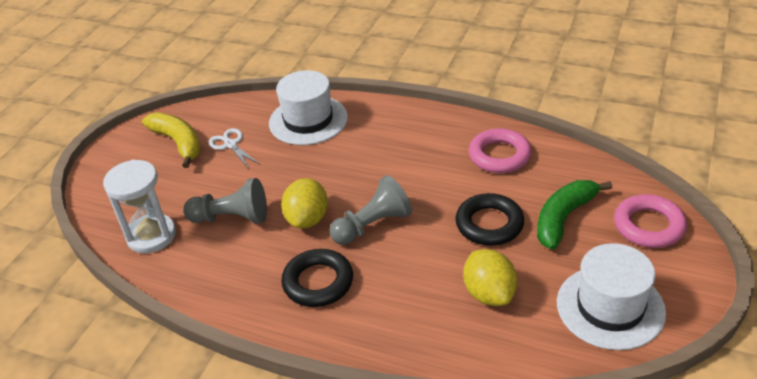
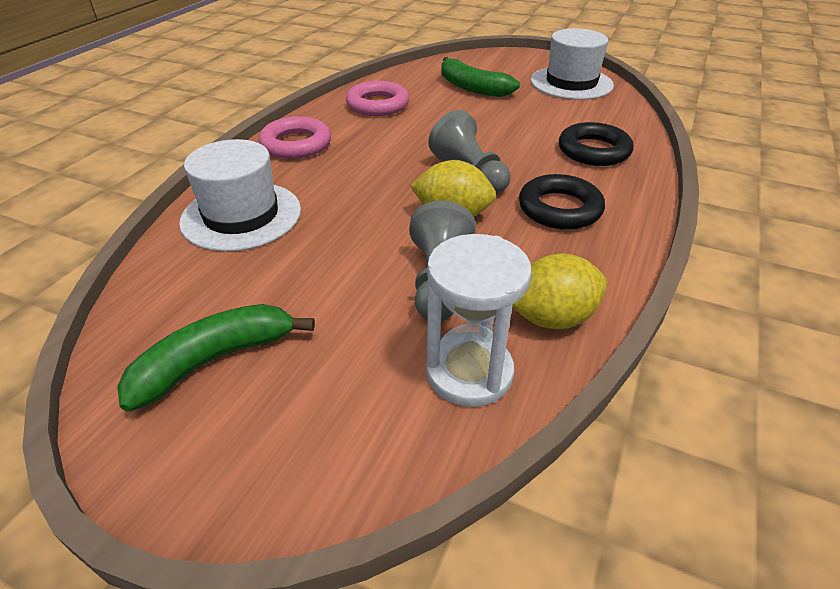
camera: 90 degrees left, 0 degrees up
(178, 143) = (214, 360): yellow banana -> green banana
(231, 145) = (258, 291): white scissors -> none
(489, 224) = (475, 116): black ring -> black ring (593, 151)
(489, 293) = (563, 123): yellow lemon -> yellow lemon (552, 318)
(648, 226) = (485, 63): pink ring -> pink ring (296, 144)

